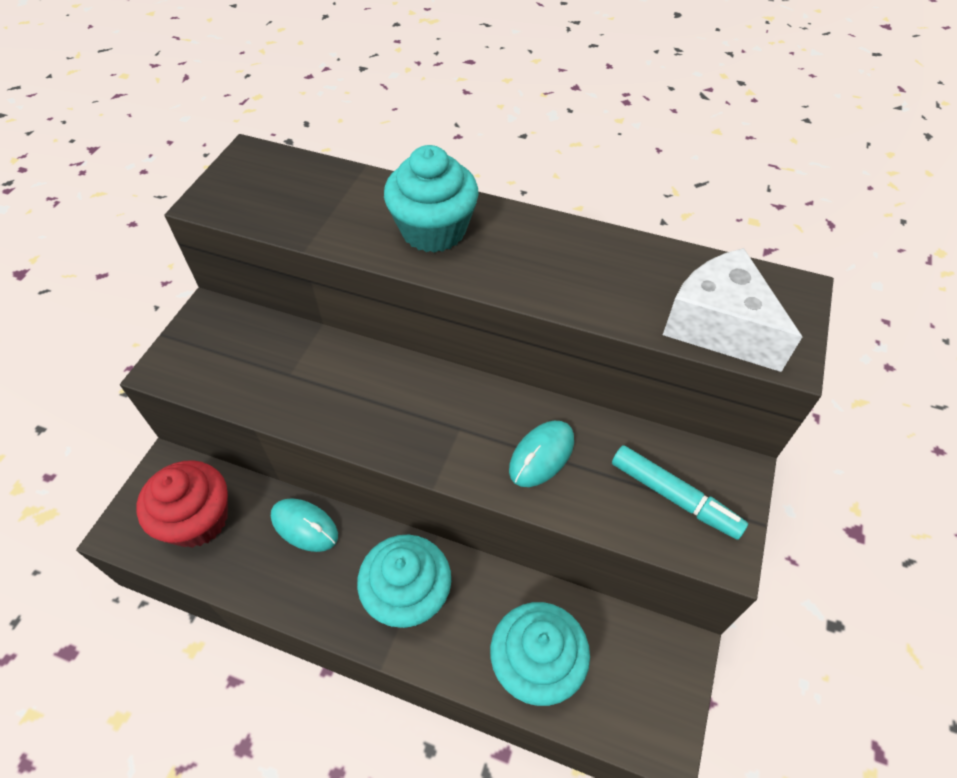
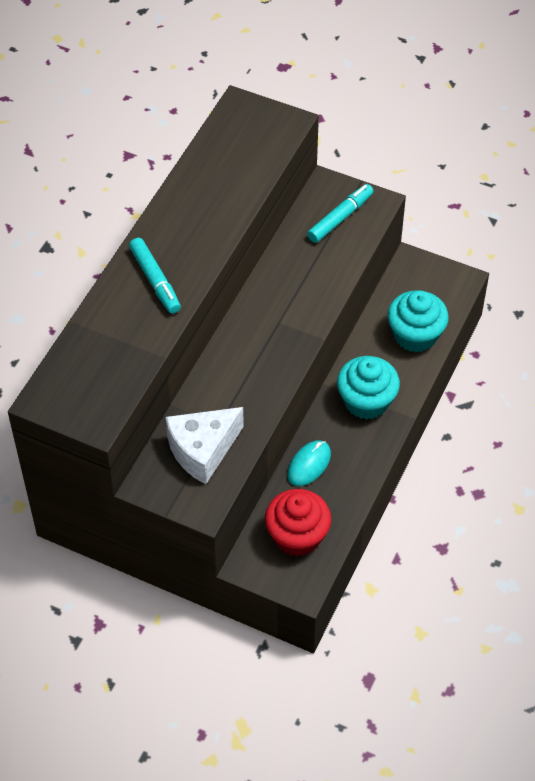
camera: 85 degrees left, 0 degrees up
(433, 230) = (155, 280): turquoise cupcake -> turquoise marker
(541, 455) = (304, 279): turquoise mouse -> none
(719, 326) = (264, 146): white cheese -> white cheese (202, 450)

